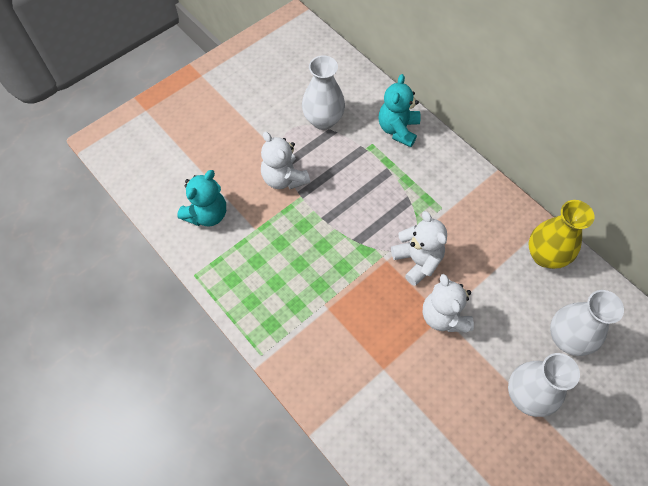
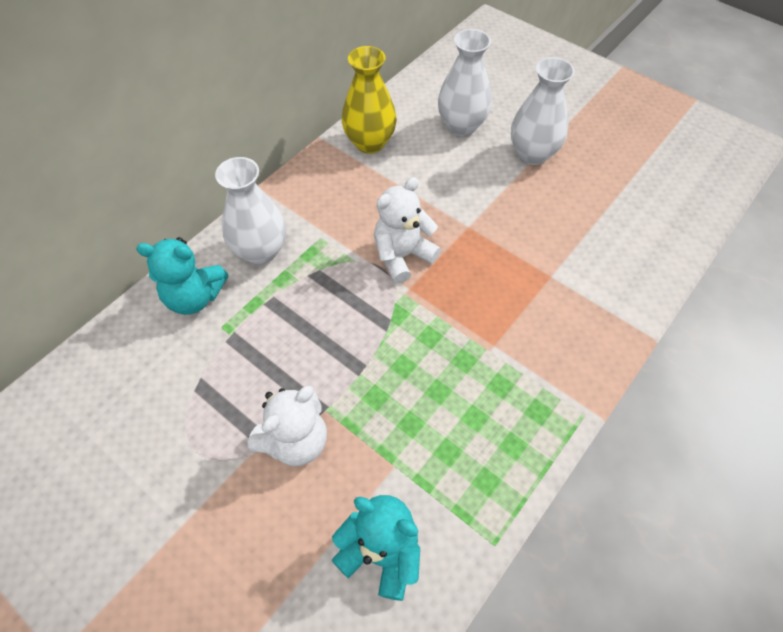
camera: 100 degrees left, 5 degrees down
(323, 120) = (177, 401): white vase -> white vase (260, 251)
(443, 316) = (468, 225): white teddy bear -> none

